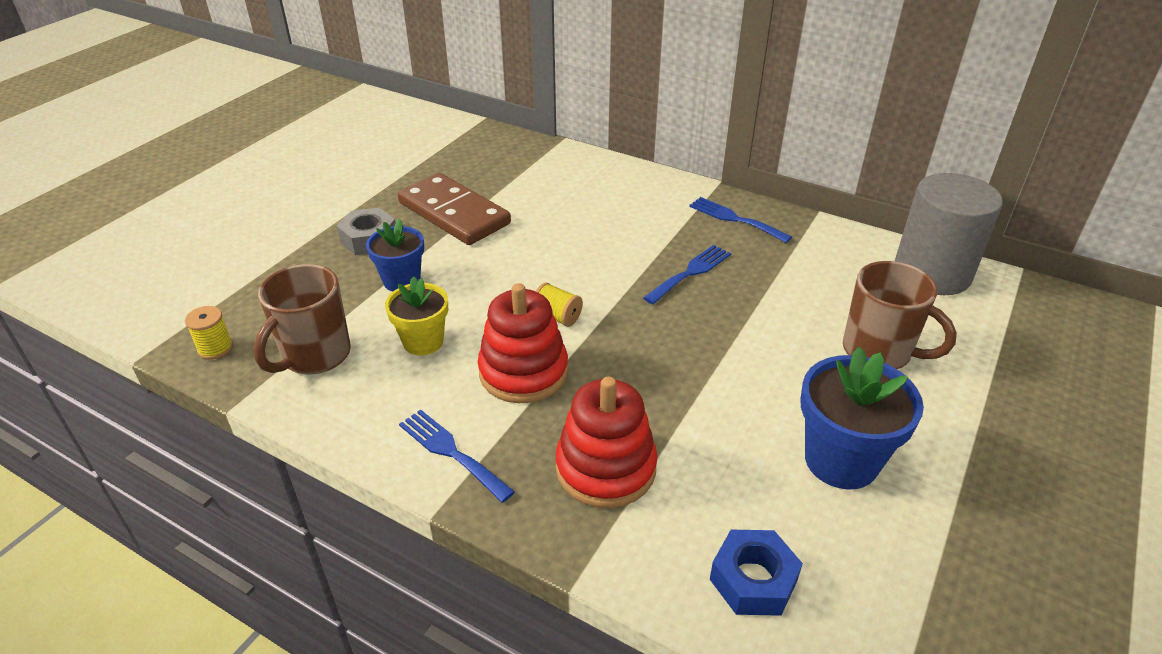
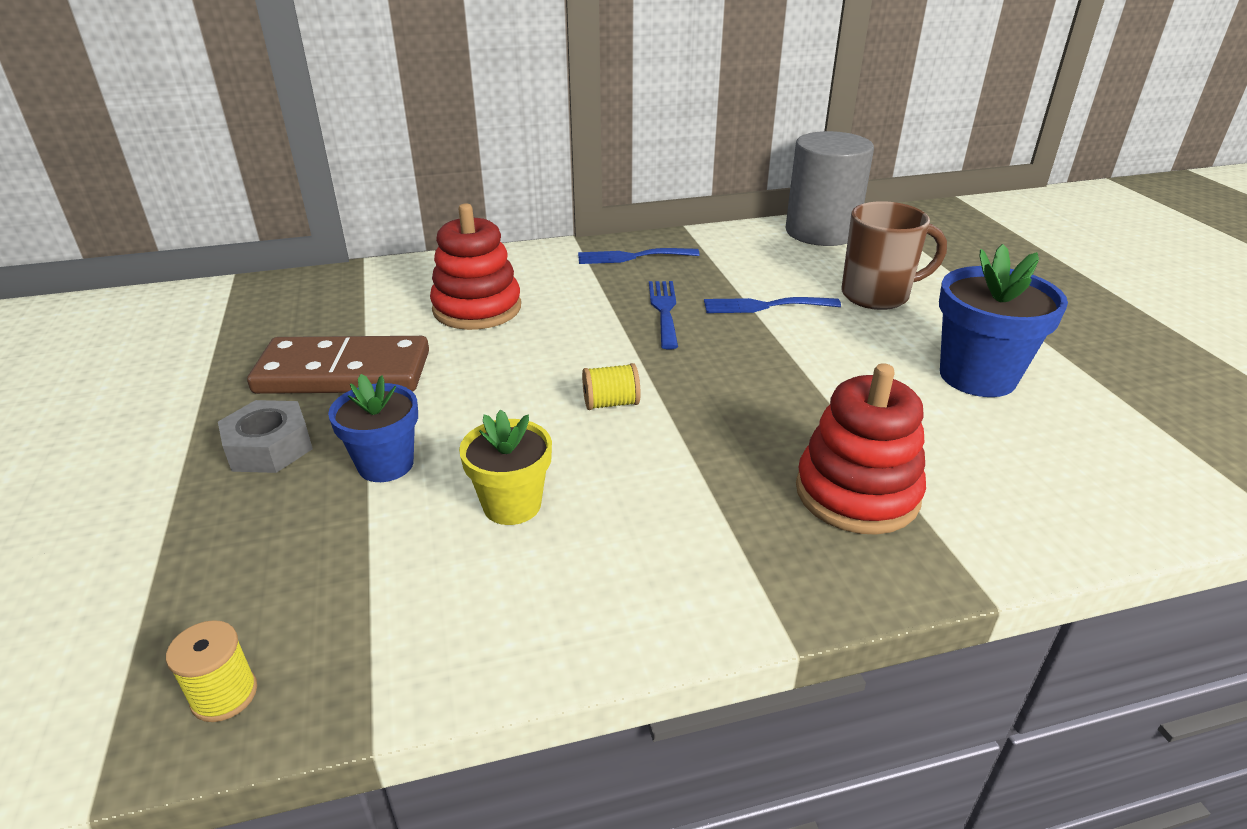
camera: 45 degrees left, 5 degrees down
(315, 356) = (399, 603): brown mug -> none
(451, 452) = (714, 581): blue fork -> blue fork (764, 306)
(523, 372) = (660, 466): red stacking toy -> red stacking toy (477, 308)
(753, 580) = (1074, 492): blue nut -> none

